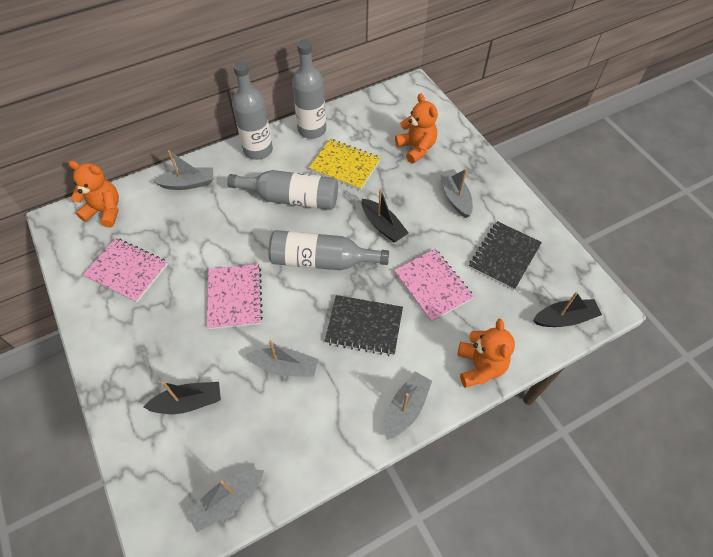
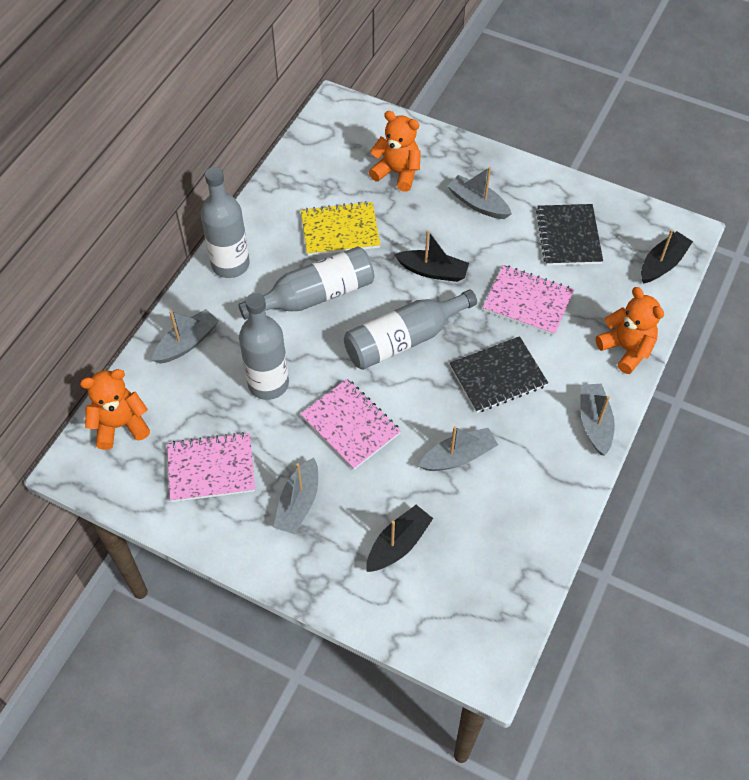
camera: 35 degrees left, 0 degrees up
(228, 500) = (511, 596): grey boat -> grey boat (298, 503)
(312, 130) = (269, 210): grey bottle -> grey bottle (268, 383)

